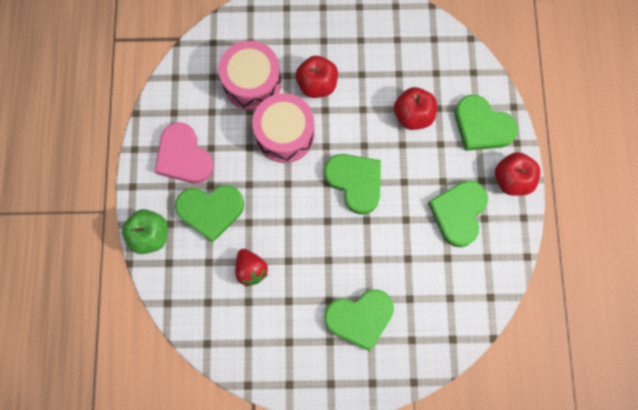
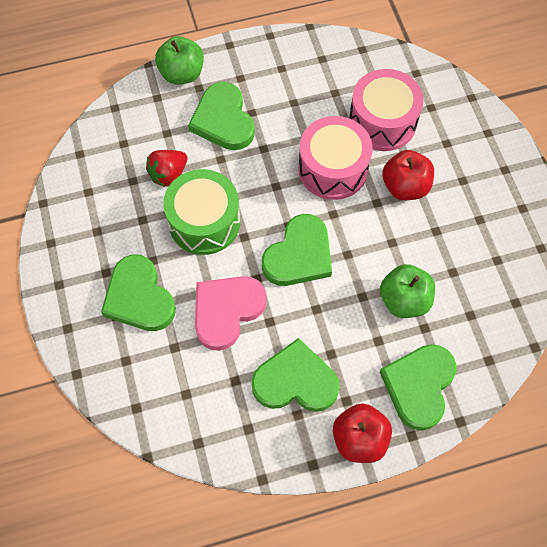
camera: 75 degrees right, 10 degrees down
(184, 156) = (275, 80): pink heart -> pink heart (227, 311)
(305, 249) = (204, 222): none -> green drum
(413, 115) = (404, 300): red apple -> green apple

